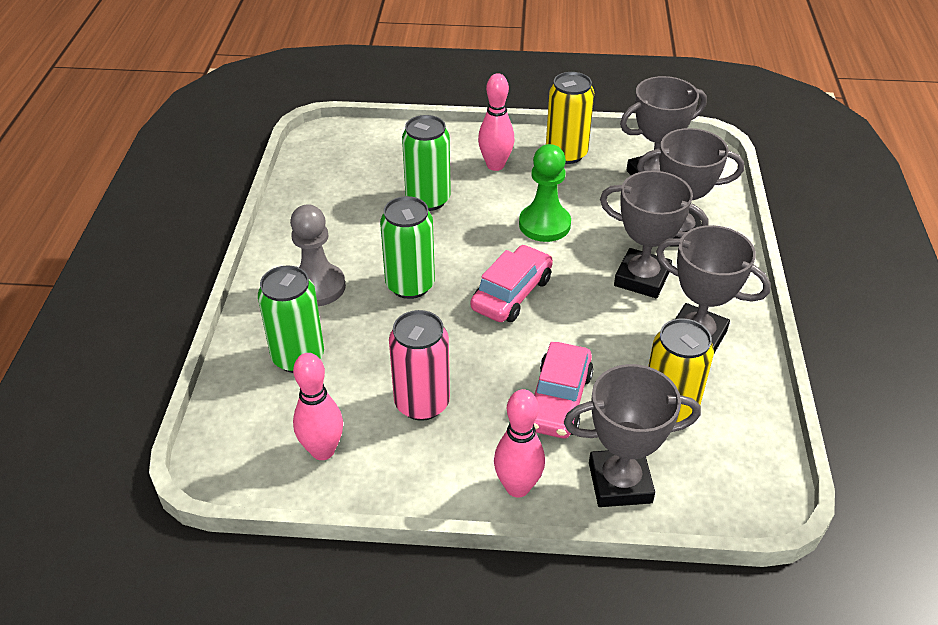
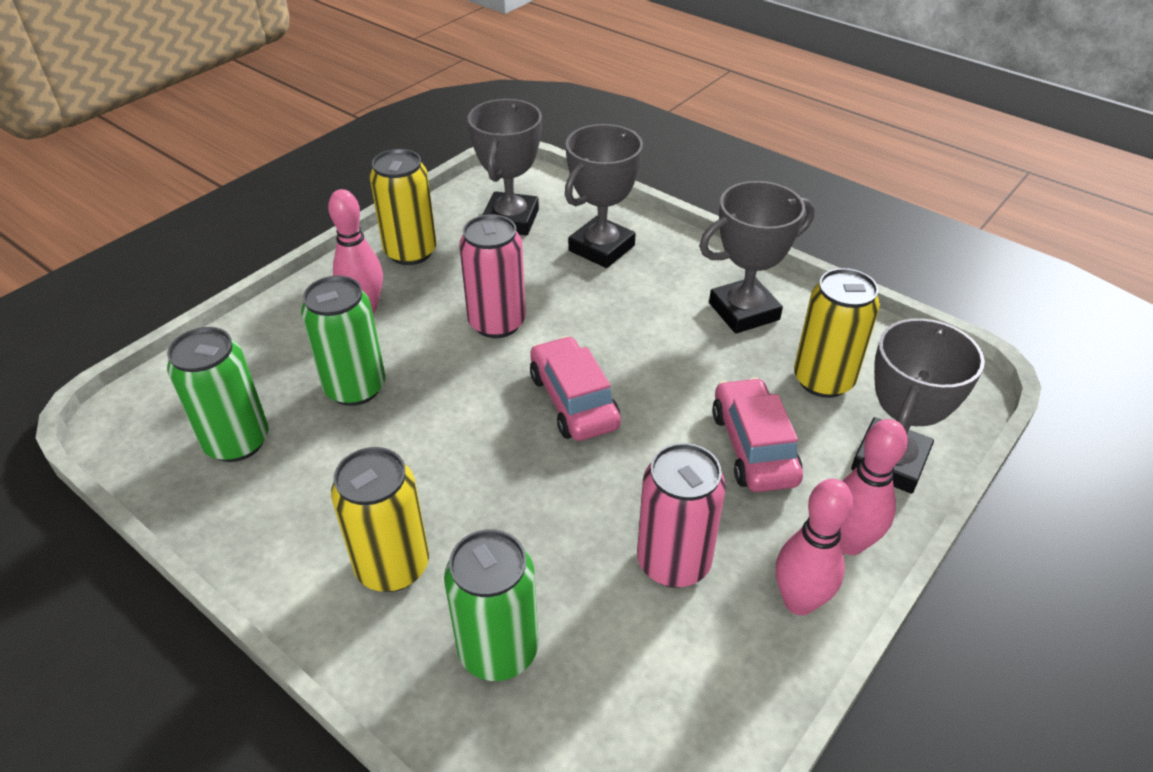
camera: 55 degrees left, 0 degrees up
(317, 287) = (393, 566): grey pawn -> yellow can
(323, 450) = (678, 702): pink bowling pin -> pink bowling pin (799, 601)
(410, 285) = (478, 476): green can -> green can (237, 442)
(544, 224) = (497, 323): green pawn -> pink can
(558, 400) = (753, 447): pink car -> pink car turned 150 degrees counterclockwise
(642, 278) = (639, 302): grey trophy -> none

